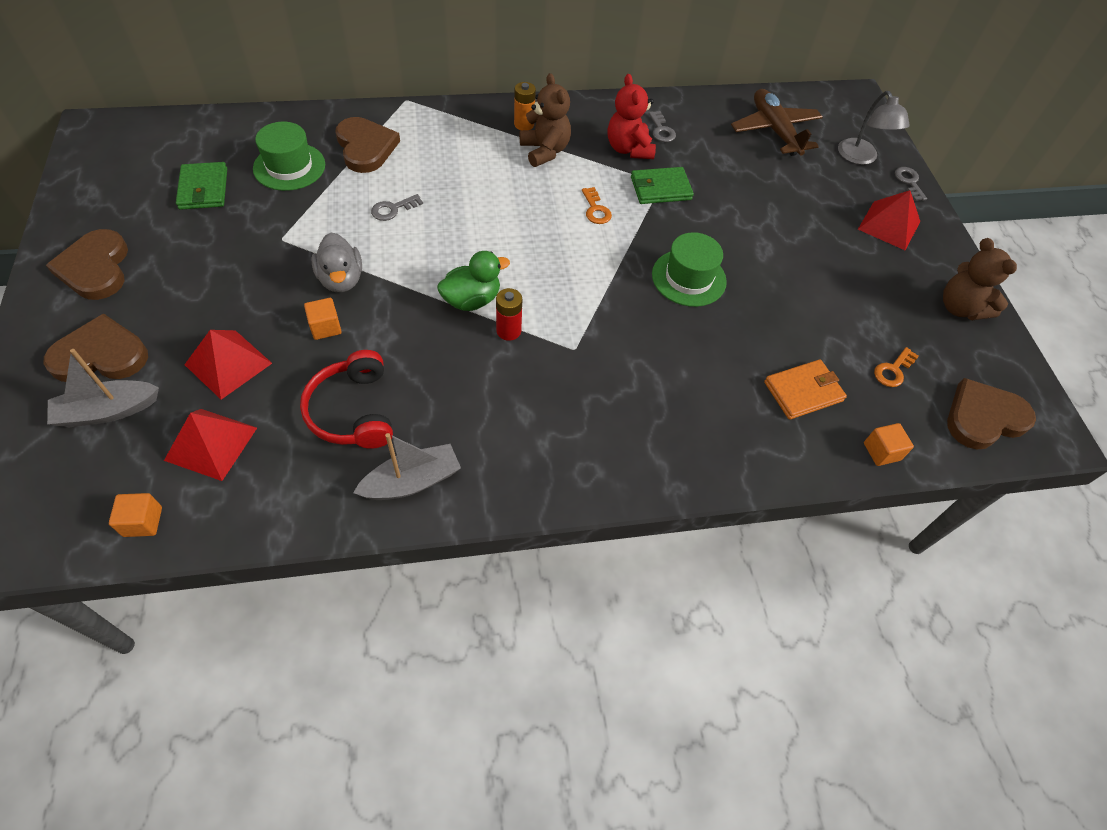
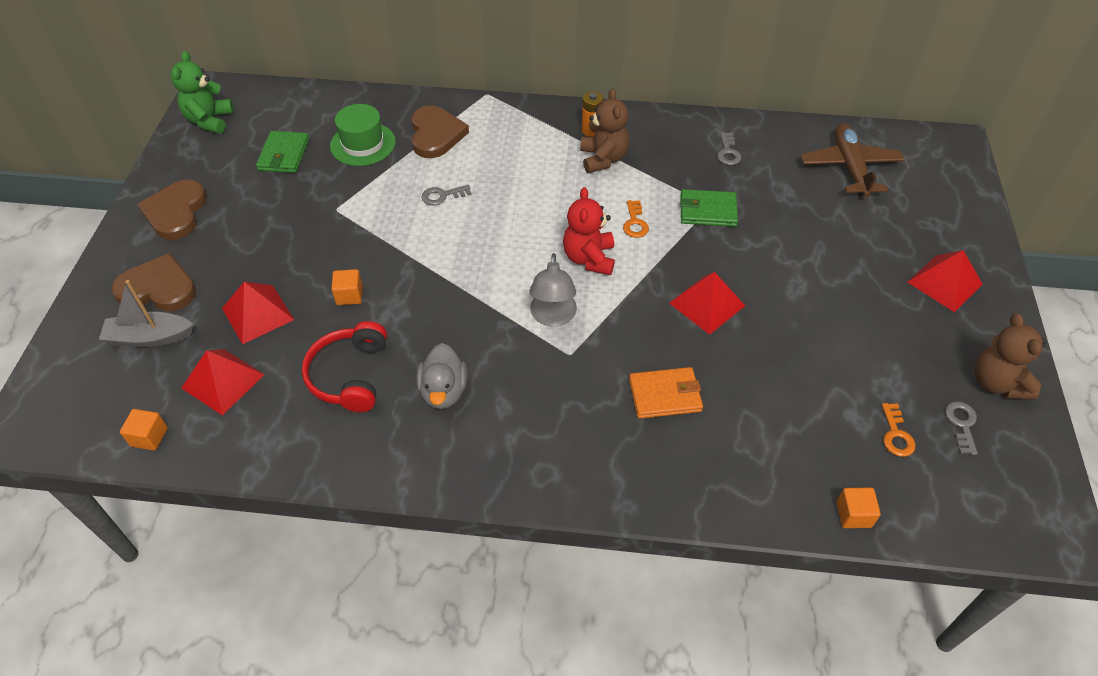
camera: 20 degrees right, 5 degrees down
(104, 162) = (209, 120): none -> green teddy bear
(341, 279) = (376, 254): grey duck -> grey duck (443, 391)
(412, 481) = (381, 449): grey boat -> none
(472, 300) = (488, 291): green duck -> none
(508, 331) = (513, 326): red battery -> none
(628, 149) = (688, 167): red teddy bear -> red teddy bear (589, 258)
(688, 278) = (707, 304): green hat -> red pyramid
(803, 391) = (789, 437): orange wallet -> orange wallet (665, 395)
(860, 158) = (937, 207): grey lamp -> grey lamp (553, 317)
(893, 370) = (896, 434): orange key -> orange key turned 60 degrees counterclockwise
(909, 182) = (984, 240): grey key -> grey key (961, 424)
(983, 417) = (982, 502): brown heart -> none

